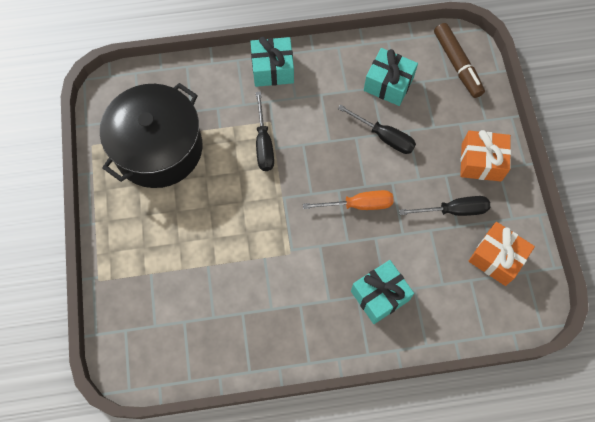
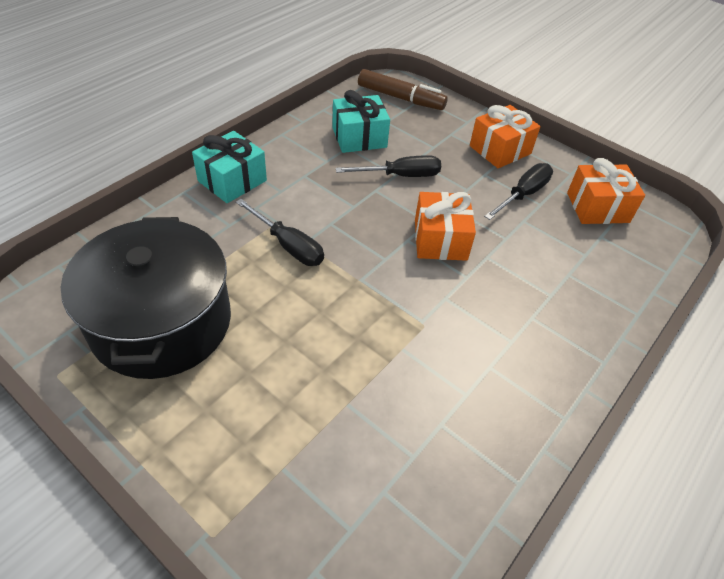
camera: 45 degrees left, 20 degrees down
(358, 204) = (440, 240): orange screwdriver -> orange gift
(379, 295) = (550, 302): turquoise gift -> none

